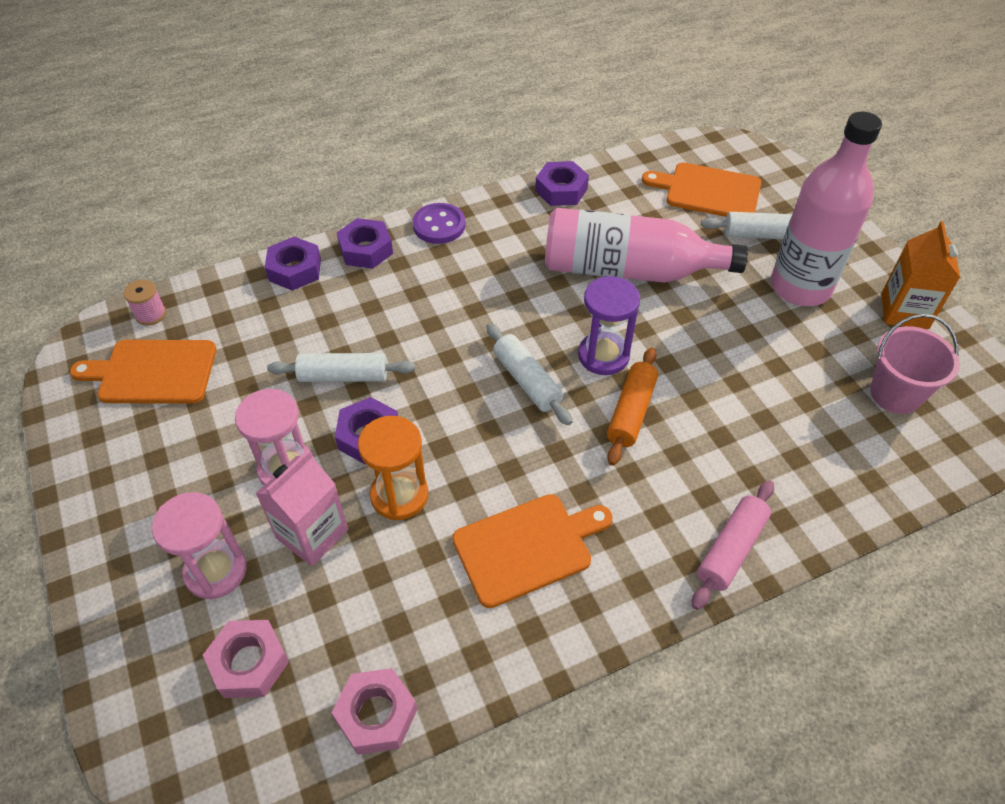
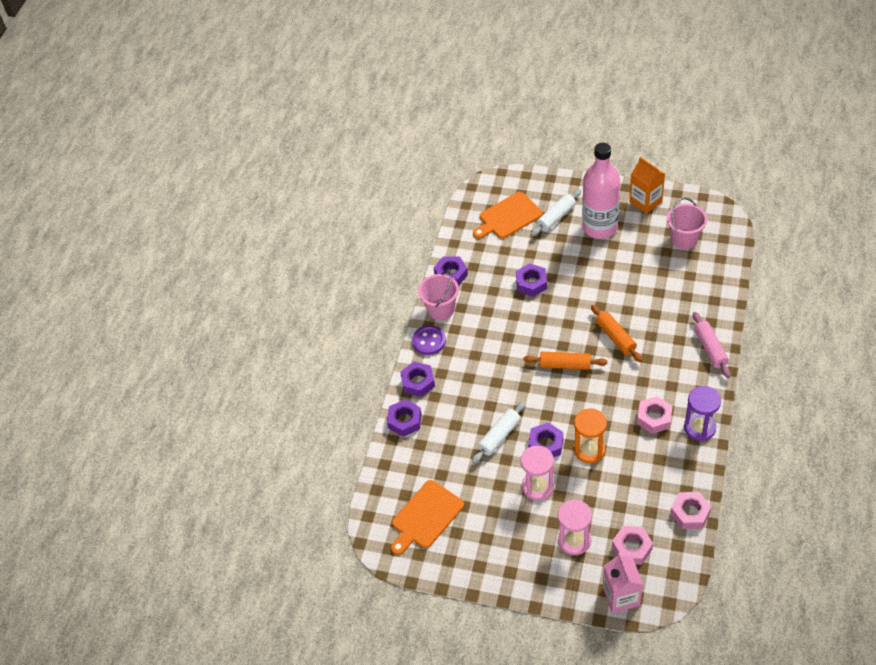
camera: 45 degrees left, 0 degrees up
(151, 314) = (381, 501): pink spool -> none
(312, 534) = (583, 494): pink carton -> pink carton (621, 596)
(498, 210) = (441, 309): none -> pink bucket
(527, 381) = (565, 365): white rolling pin -> orange rolling pin
(527, 547) = (654, 418): orange cutting board -> pink nut
(603, 355) = (575, 327): purple hourglass -> purple hourglass (699, 428)
(628, 270) = (531, 283): pink bottle -> purple nut

